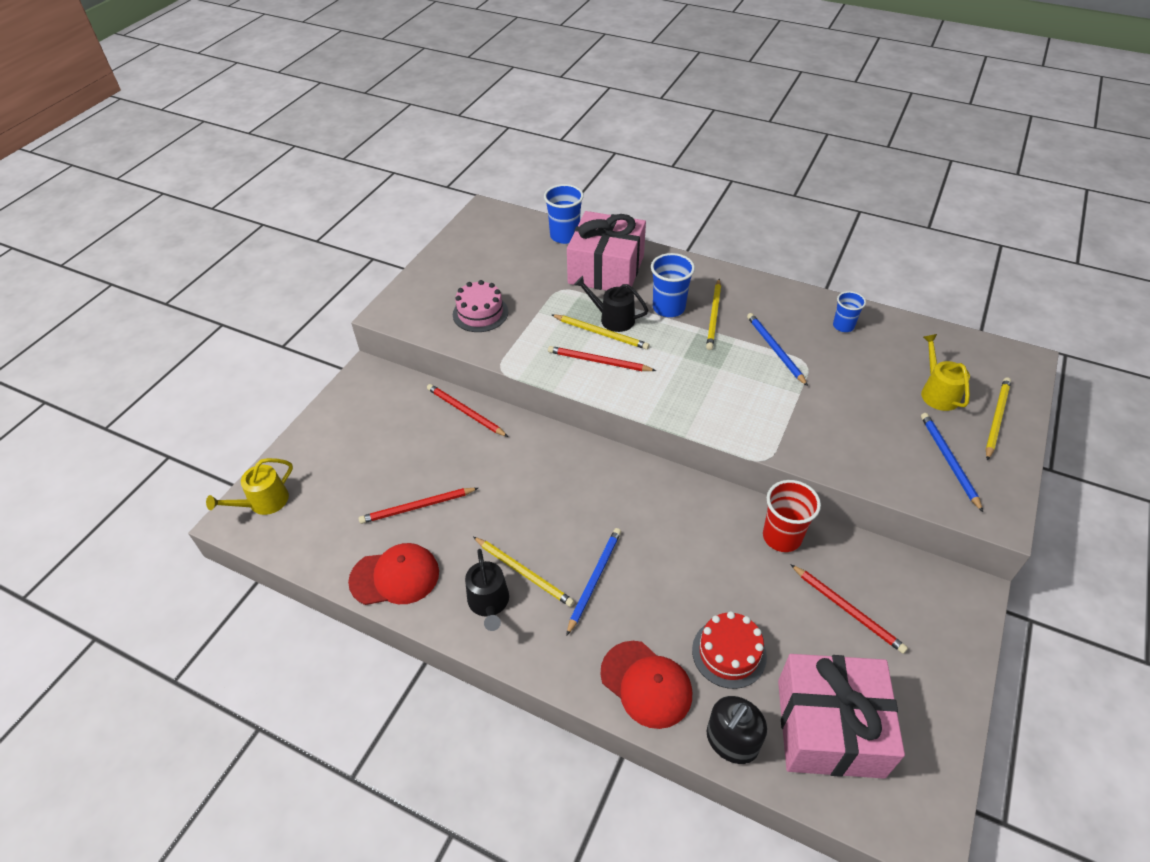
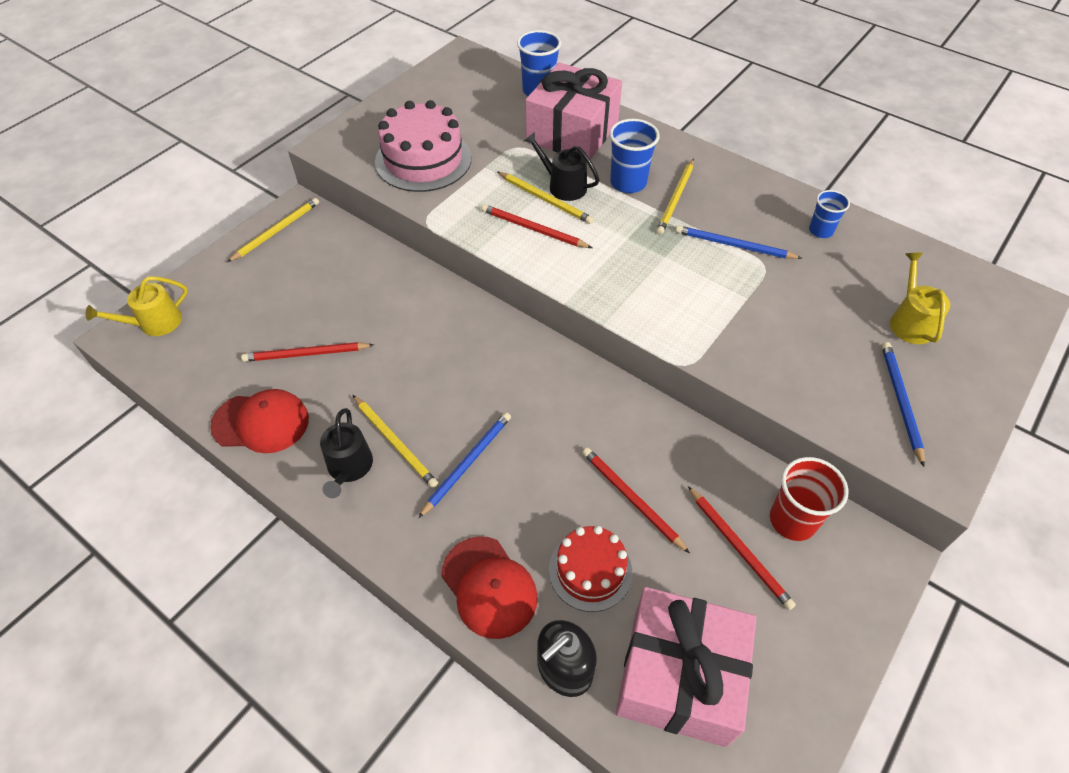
camera: 10 degrees right, 5 degrees up
(465, 412) = (386, 263): red pencil -> red pencil (631, 499)
(480, 313) = (423, 160): pink cake -> pink cake, size x1.59
(775, 349) = (734, 245): blue pencil -> blue pencil turned 60 degrees counterclockwise
(782, 537) = (688, 454): red cup -> red cup (792, 520)
(996, 418) = (973, 362): yellow pencil -> yellow pencil (277, 231)

